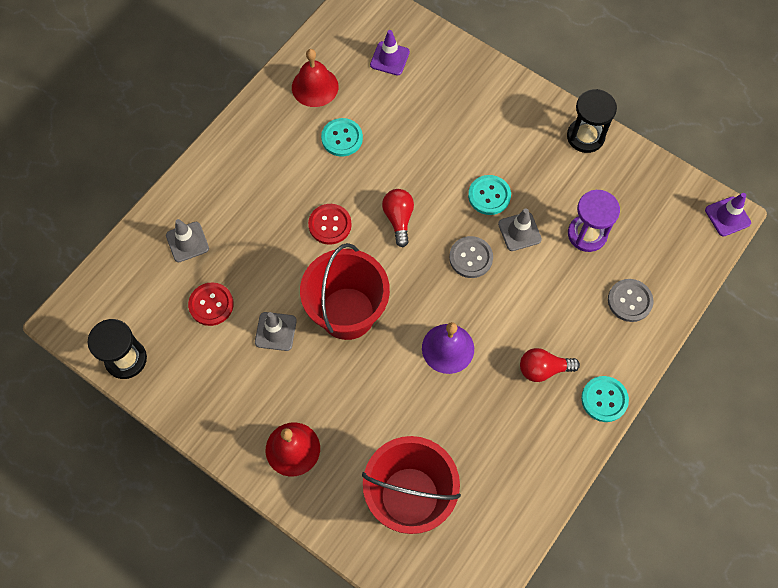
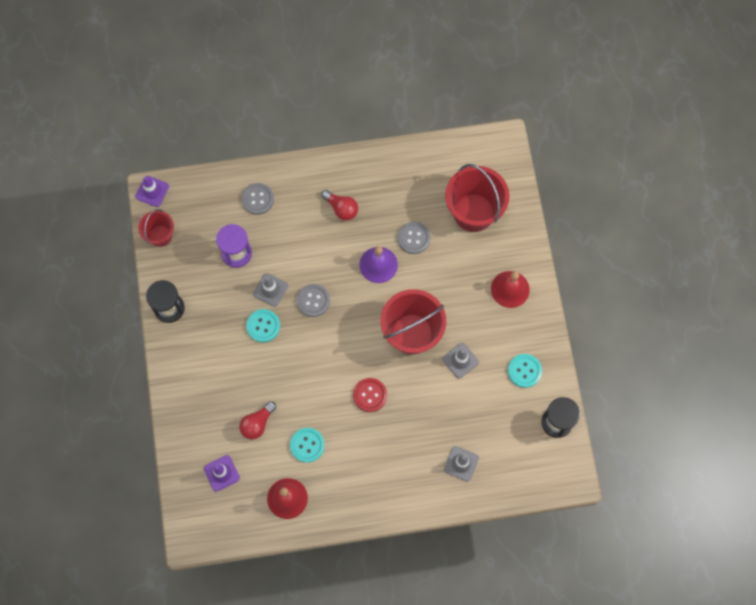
camera: 135 degrees left, 5 degrees up
(211, 304) = (482, 410): red button -> none
(398, 219) = (328, 361): red light bulb -> red light bulb (257, 423)
(441, 408) = (414, 238): none -> grey button
(604, 399) = (328, 167): turquoise button -> turquoise button (524, 371)
(670, 186) = (160, 236): none -> red bucket

